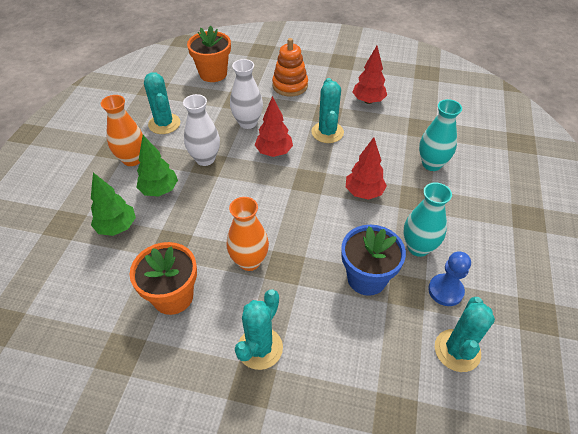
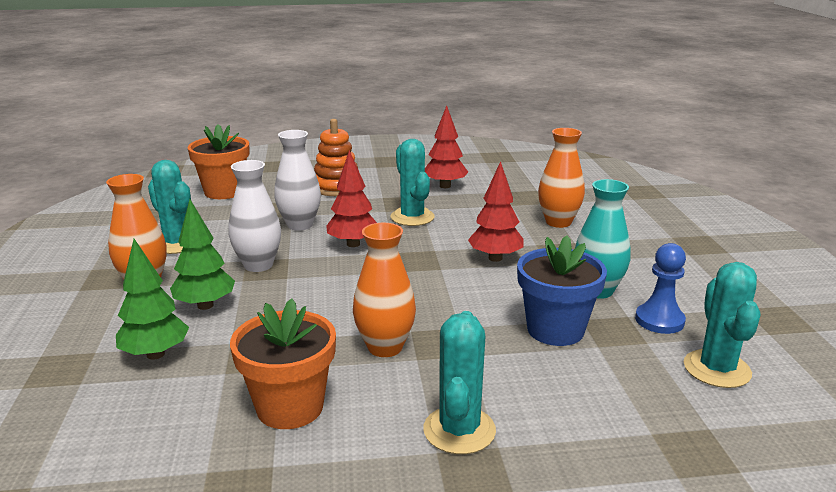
camera: 20 degrees left, 25 degrees down
(431, 164) = (558, 222): turquoise vase -> orange vase

